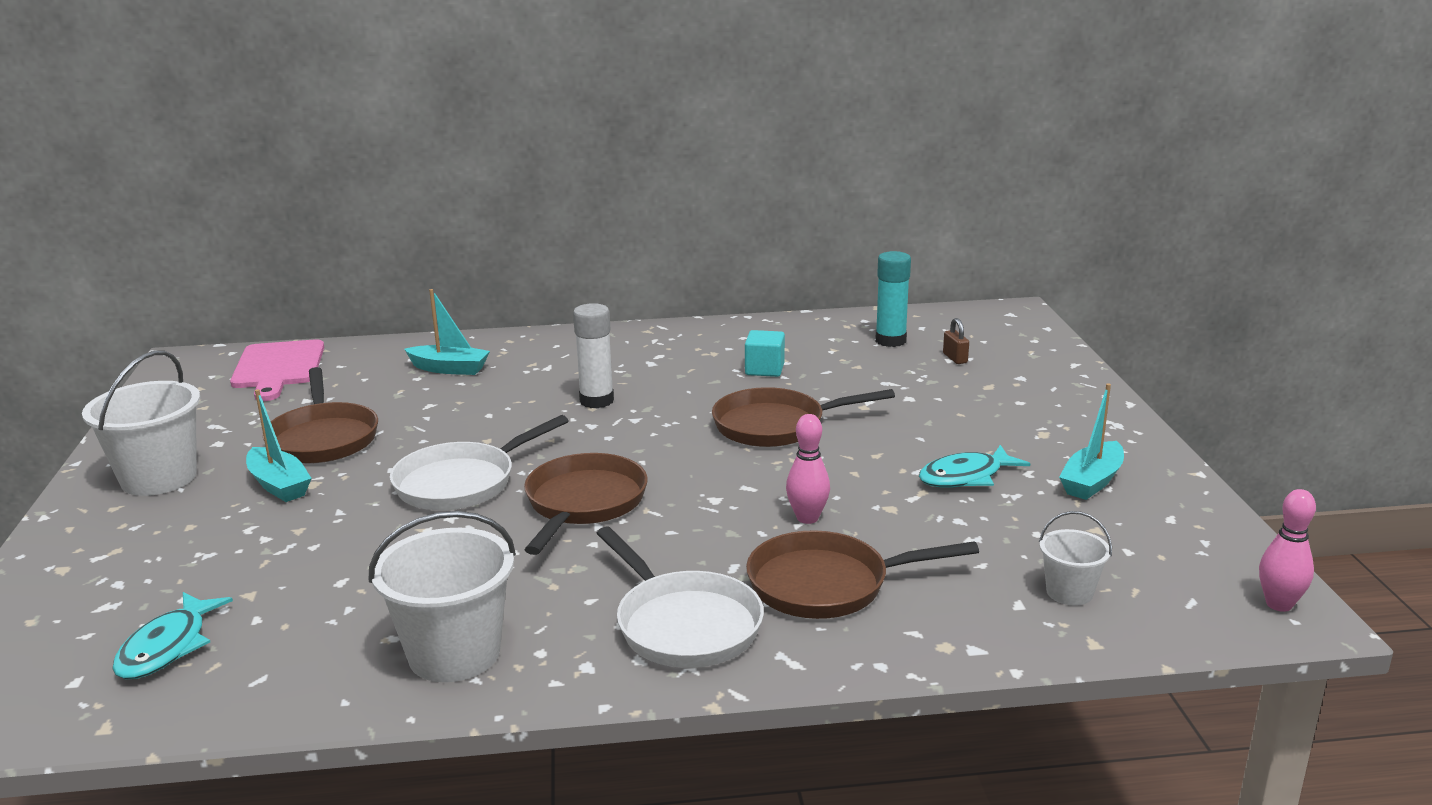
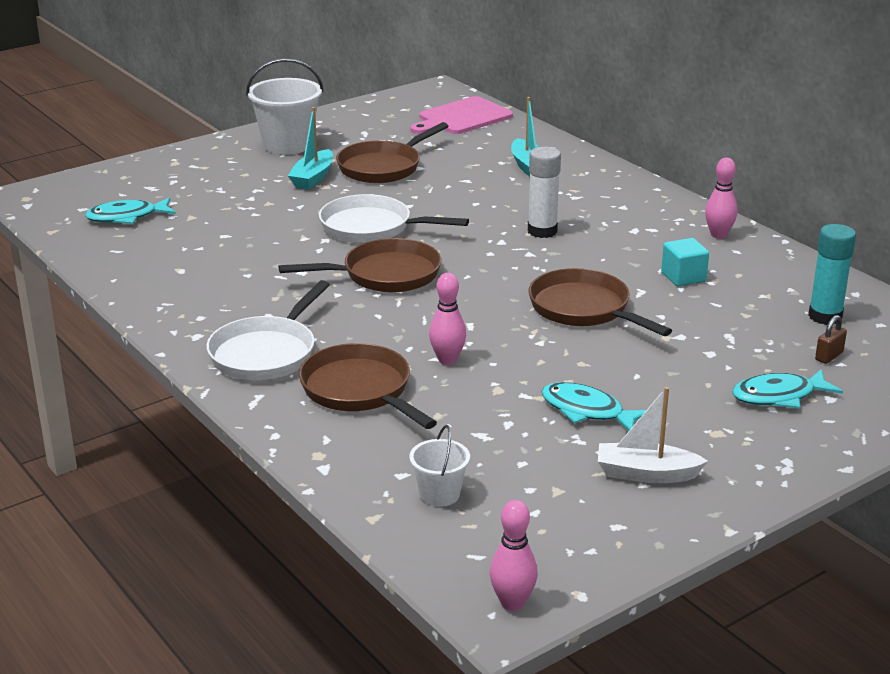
camera: 60 degrees right, 5 degrees up
(454, 654) = (179, 293): white bucket -> none
(705, 335) = (718, 235): none -> pink bowling pin
(1002, 394) = (779, 396): none -> turquoise fish
(1092, 481) = (646, 474): turquoise boat -> white boat

